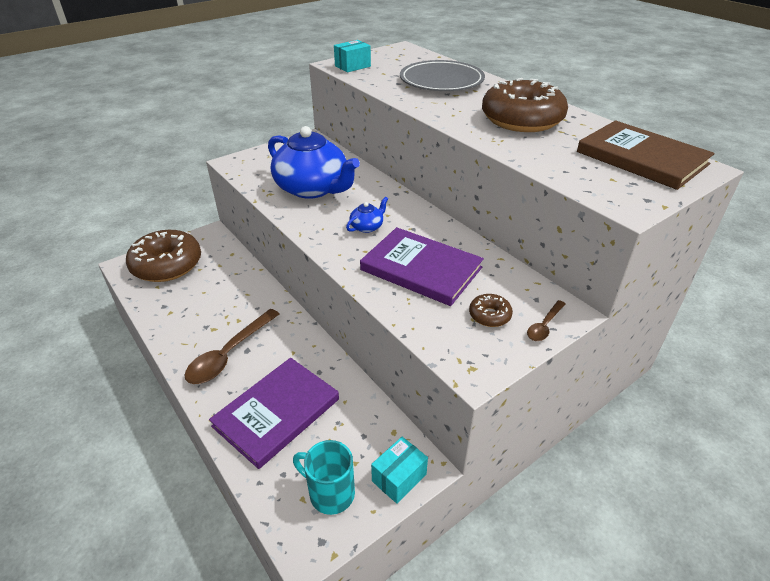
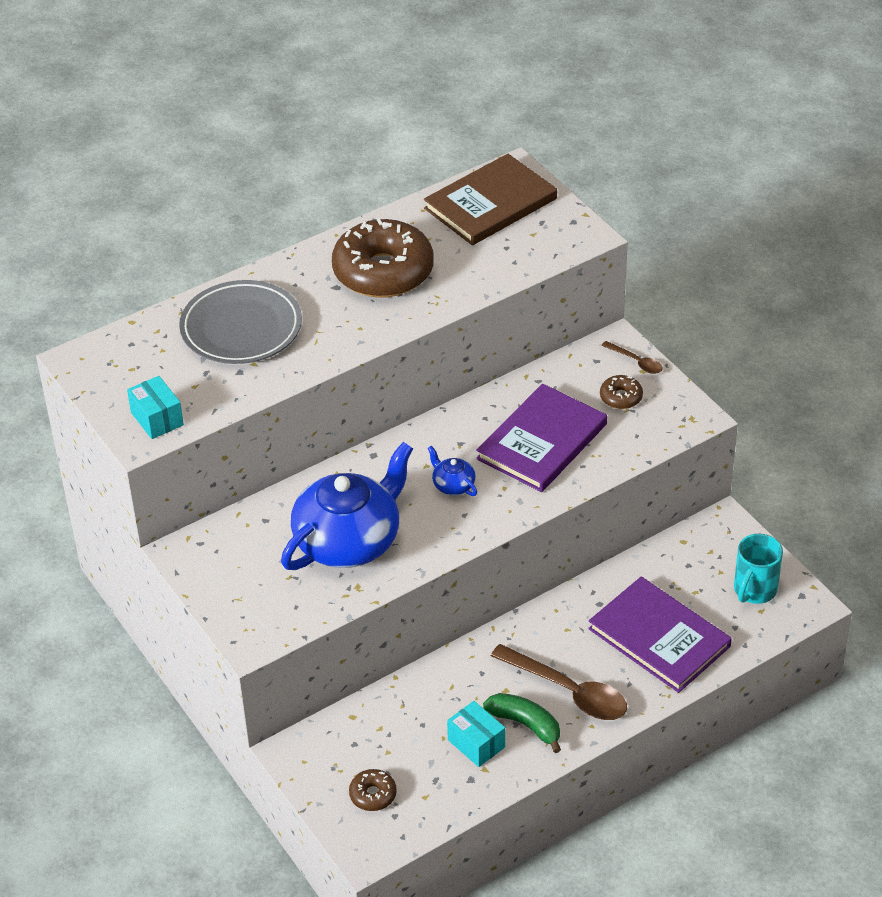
camera: 85 degrees left, 5 degrees up
(167, 265) = (373, 795): brown donut -> brown donut, size x0.43
(203, 331) = (525, 724): none -> green banana
(399, 478) = (736, 539): turquoise box -> turquoise box (476, 743)

